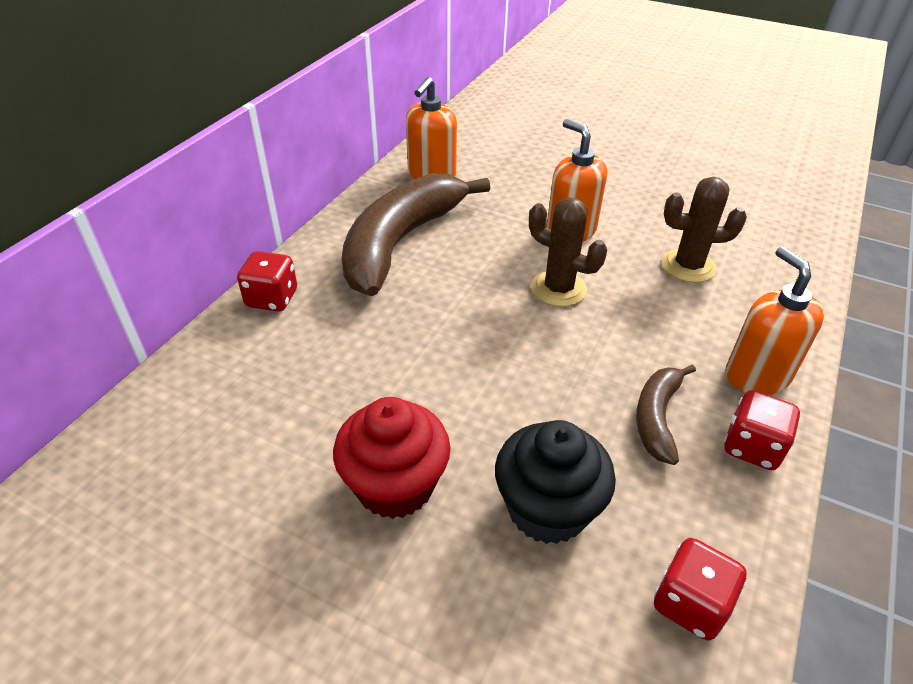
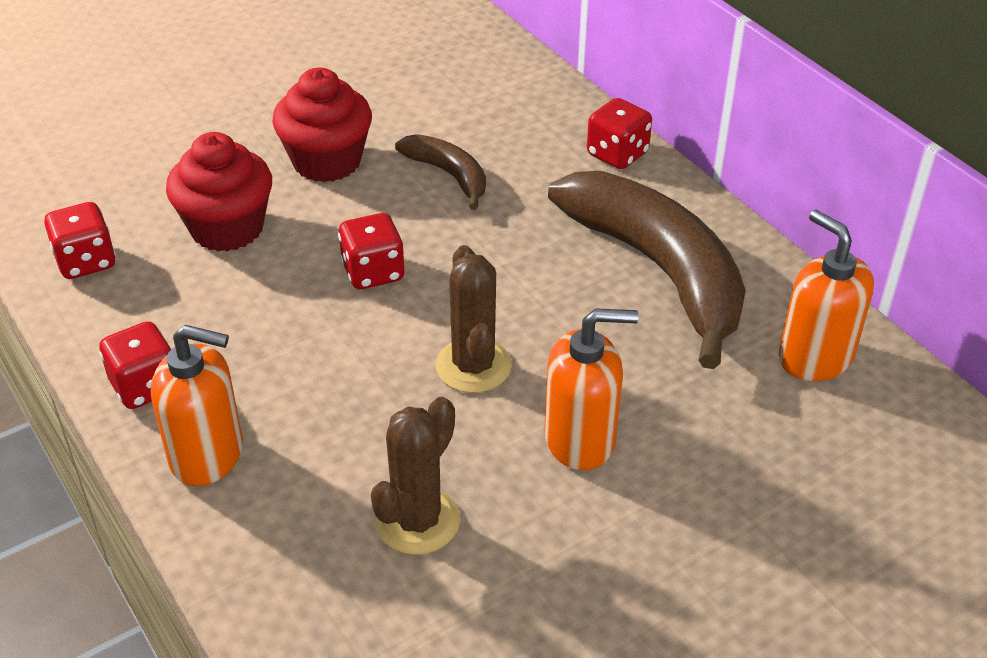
camera: 120 degrees right, 0 degrees up
(517, 376) = (373, 272): none -> red dice
(547, 508) = (227, 228): black cupcake -> red cupcake
(558, 289) = (473, 366): brown cactus -> brown cactus turned 75 degrees counterclockwise
(657, 417) = (238, 341): brown banana -> brown banana (449, 175)

